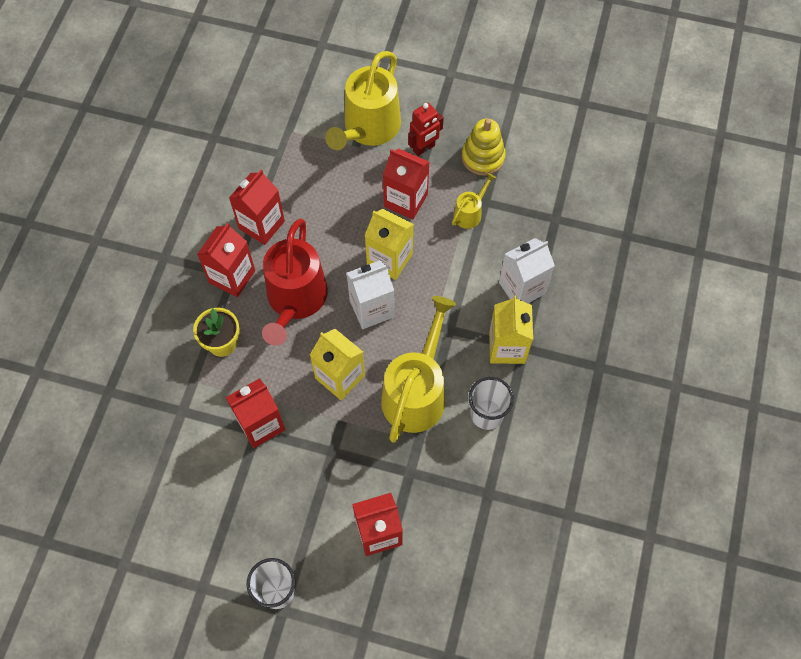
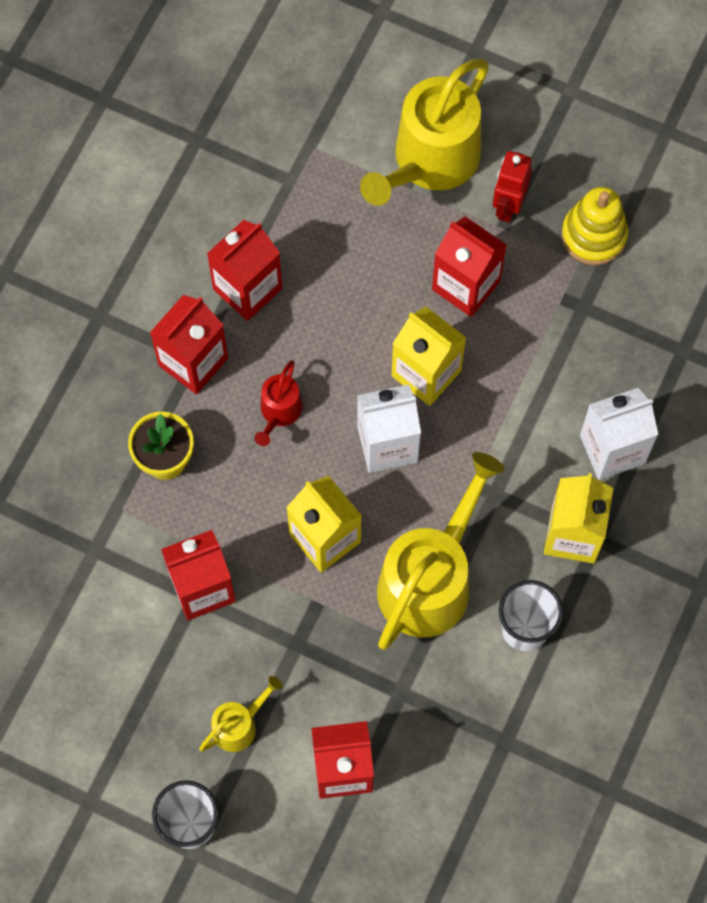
camera: 10 degrees right, 5 degrees up
(295, 299) = (279, 412): red watering can -> red watering can, size x0.47
(424, 148) = (508, 206): red robot -> red robot turned 135 degrees clockwise
(470, 213) = (557, 321): yellow watering can -> yellow watering can (239, 725)

